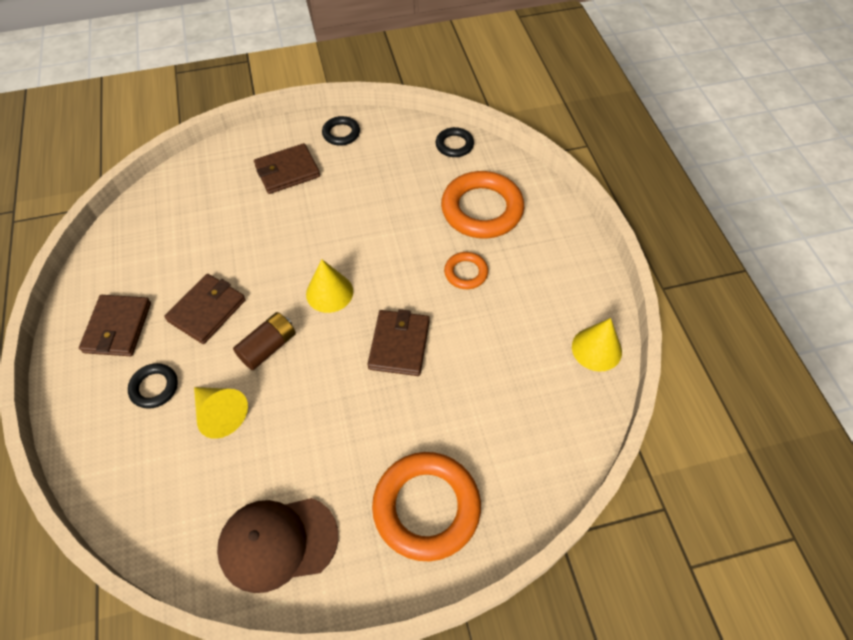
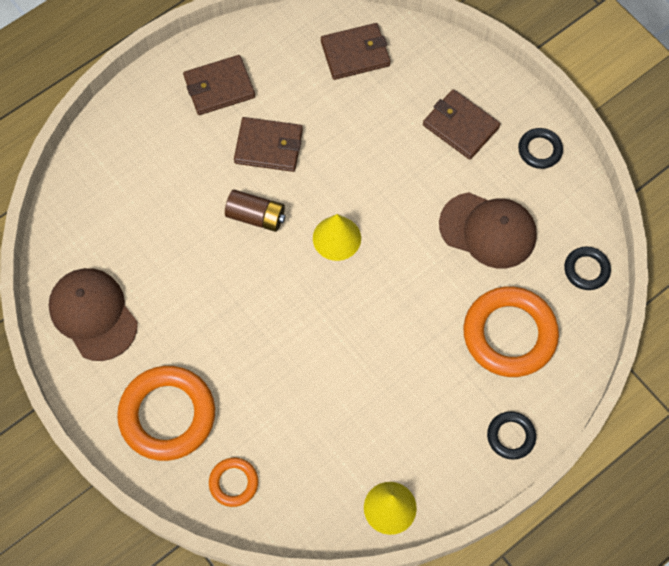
camera: 65 degrees right, 10 degrees up
(154, 387) = (178, 149): black ring -> black ring (511, 436)
(220, 414) = (178, 213): yellow cone -> none
(387, 189) = (488, 230): none -> brown cap
(399, 344) = (310, 325): brown wallet -> brown wallet (355, 53)
(466, 273) = (420, 351): orange ring -> orange ring (233, 483)

